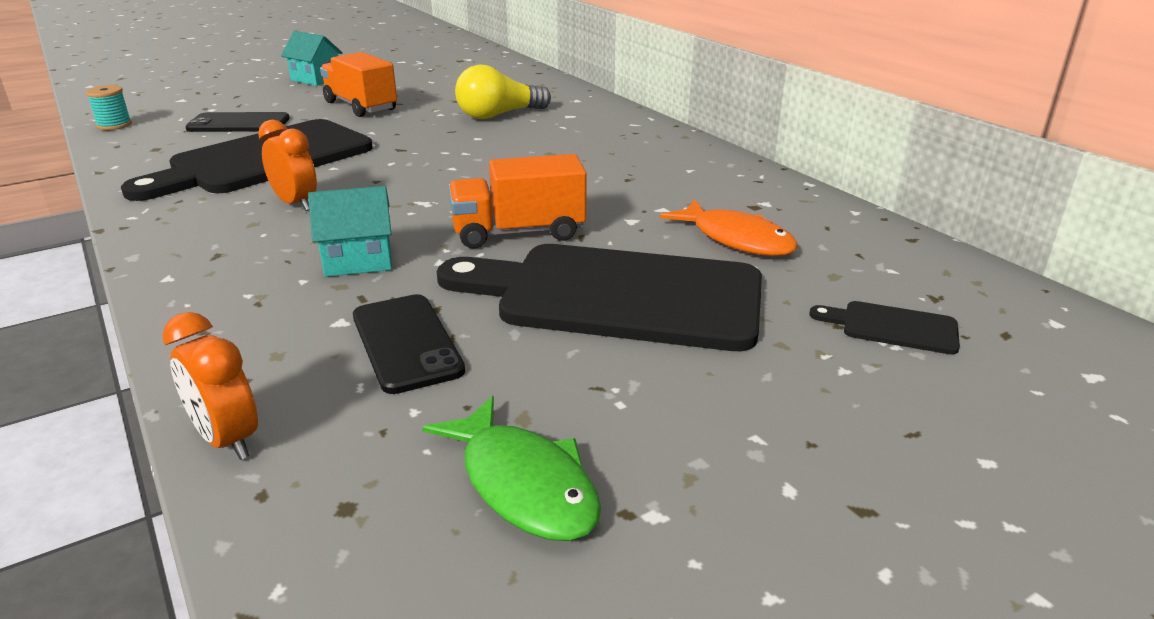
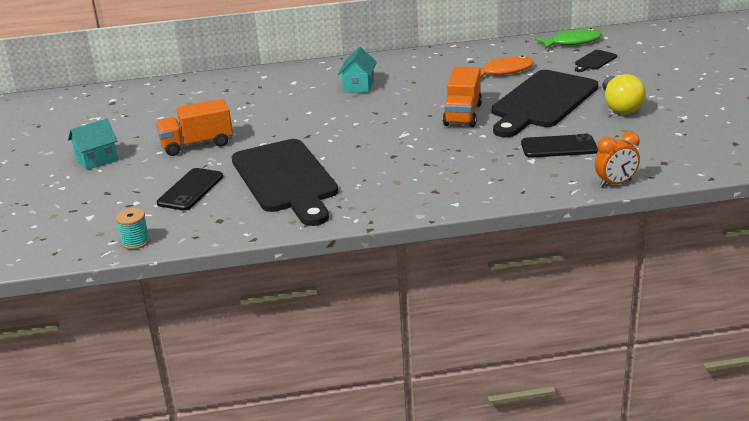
camera: 65 degrees left, 0 degrees up
(296, 204) = (376, 169): orange clock -> none
(358, 260) = (468, 154): turquoise house -> turquoise house (358, 86)
(498, 115) = (270, 102): yellow light bulb -> yellow light bulb (620, 106)
(523, 484) = (662, 133): green fish -> green fish (572, 42)

